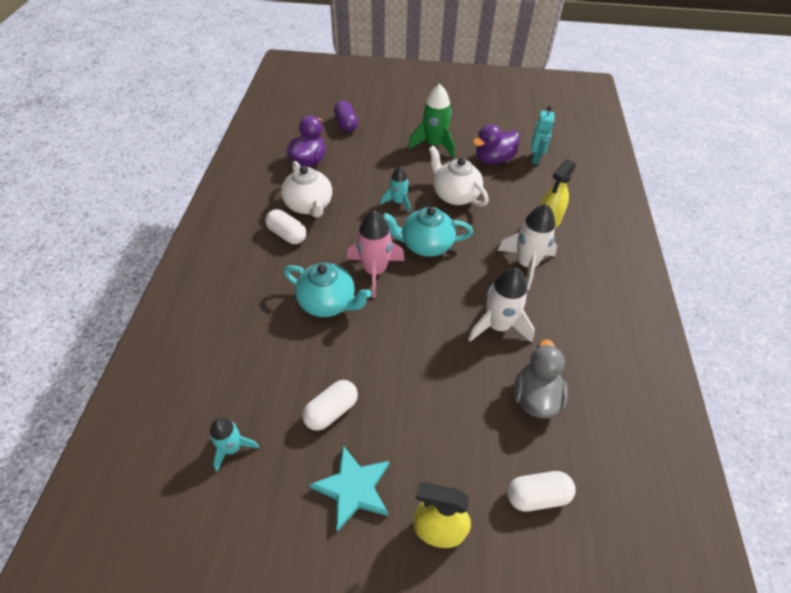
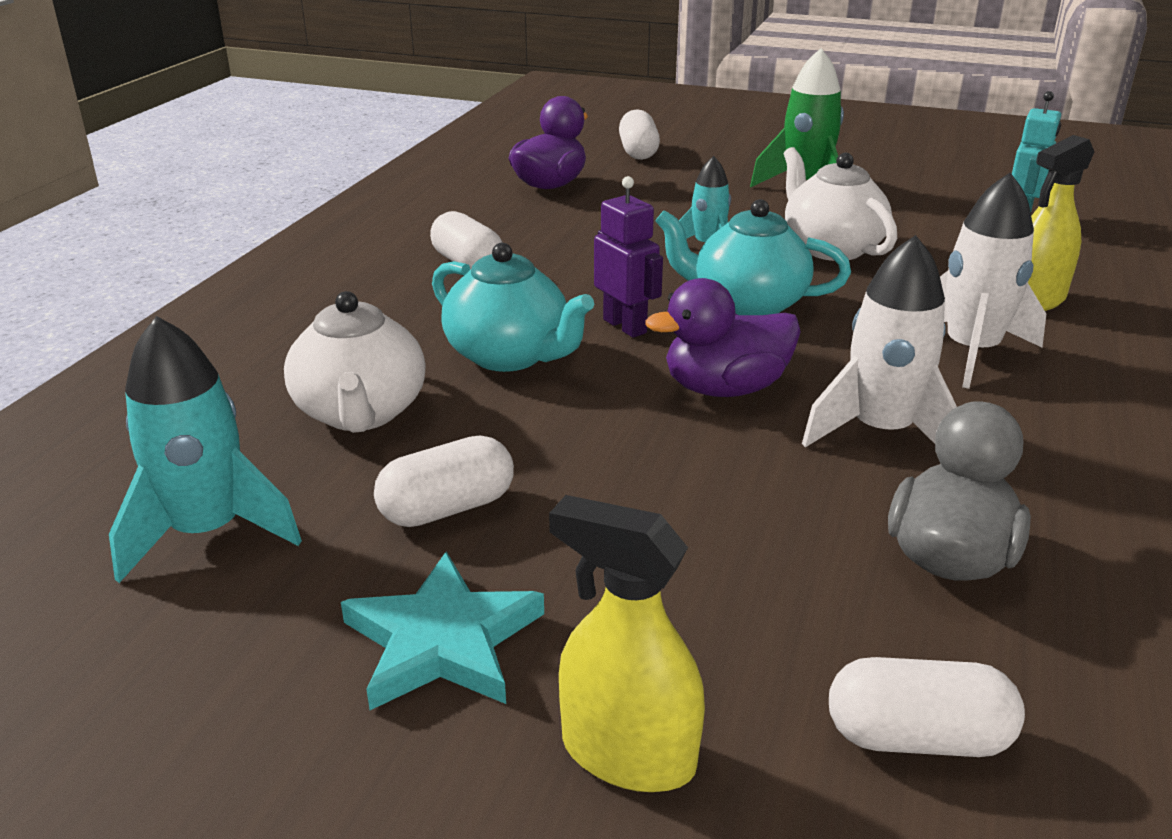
camera: 15 degrees right, 20 degrees down
(232, 448) = (208, 532): turquoise rocket -> turquoise rocket, size x1.65
(309, 205) = (527, 235): white teapot -> white teapot (361, 413)
(346, 124) = (638, 152): purple capsule -> white capsule
(375, 271) = (625, 326): pink rocket -> purple robot
(493, 159) = (927, 212): purple duck -> purple duck (725, 389)

